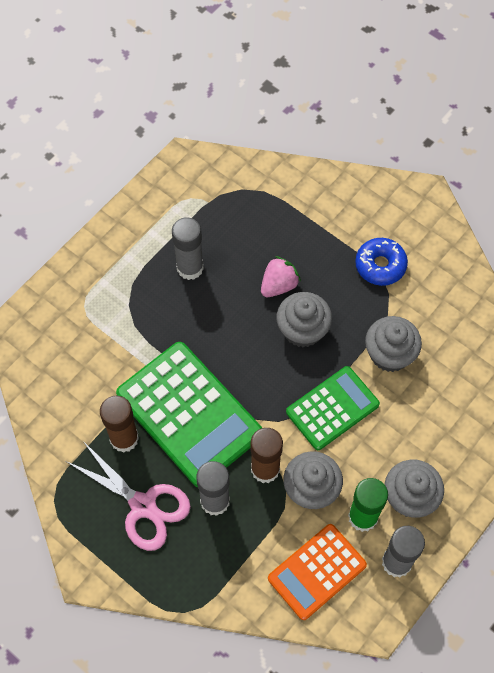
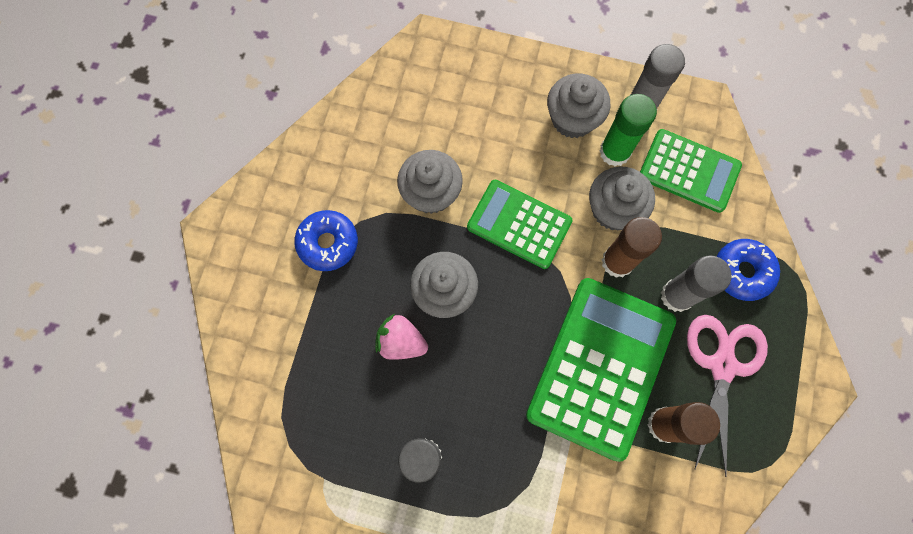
camera: 115 degrees left, 10 degrees up
(208, 566) = (742, 272): none -> blue donut
(317, 572) = (689, 171): orange calculator -> green calculator

